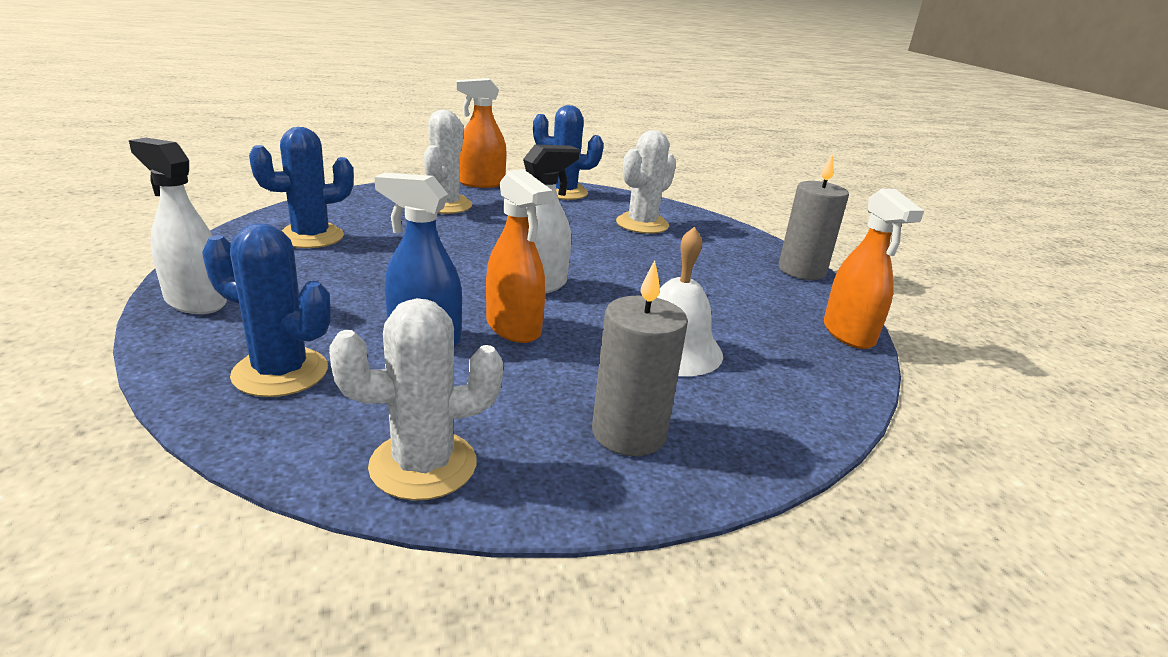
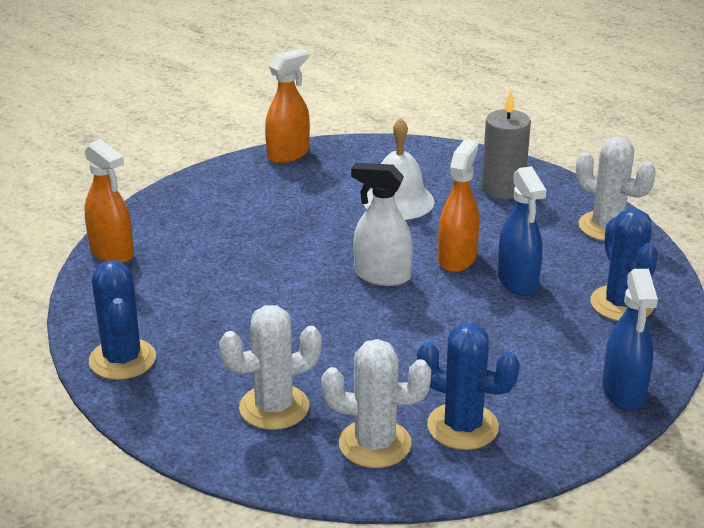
camera: 120 degrees left, 5 degrees up
(195, 301) = (623, 392): white spray bottle -> blue spray bottle
(481, 183) = (164, 426): orange spray bottle -> orange spray bottle (112, 252)
(642, 224) = (170, 280): white cactus -> white cactus (375, 444)
(801, 271) = (188, 186): grey candle -> none

